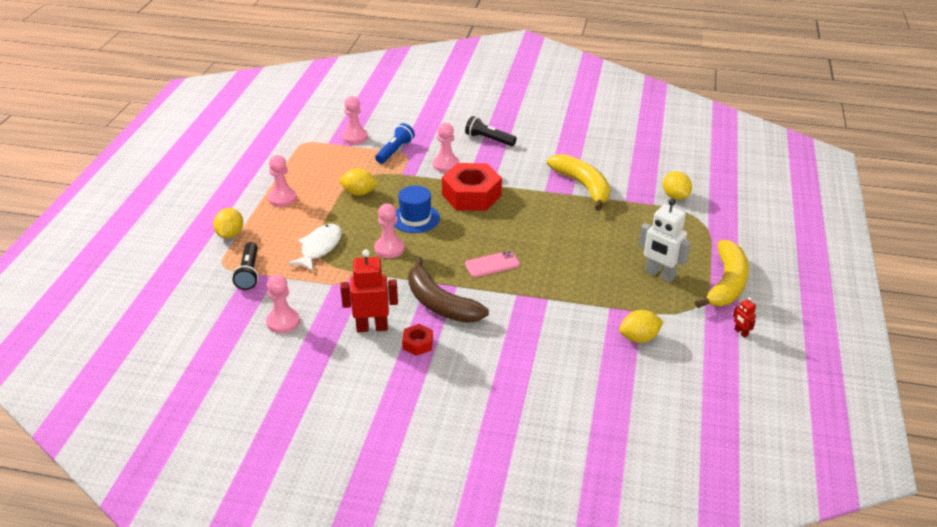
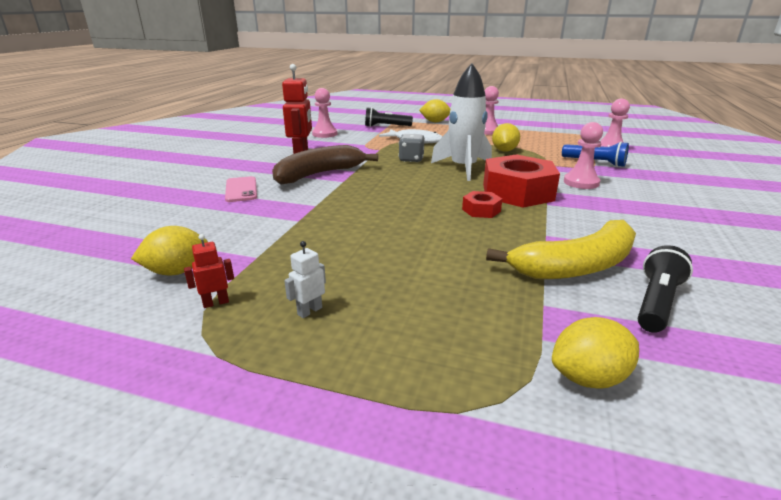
camera: 95 degrees right, 10 degrees down
(389, 249) = (411, 159): pink pawn -> grey dice
(415, 218) = (463, 168): blue hat -> white rocket
(418, 344) = (269, 166): red nut -> red nut (481, 210)
(489, 139) = (668, 206): black flashlight -> black flashlight (656, 302)
(492, 264) = (375, 196): pink phone -> pink phone (241, 189)
(639, 338) = (177, 271): yellow lemon -> yellow lemon turned 75 degrees clockwise
(659, 275) = (309, 311): white robot -> white robot, size x0.47
(726, 284) = (242, 397): yellow banana -> none
(741, 332) = (88, 384): red robot -> red robot (216, 303)

